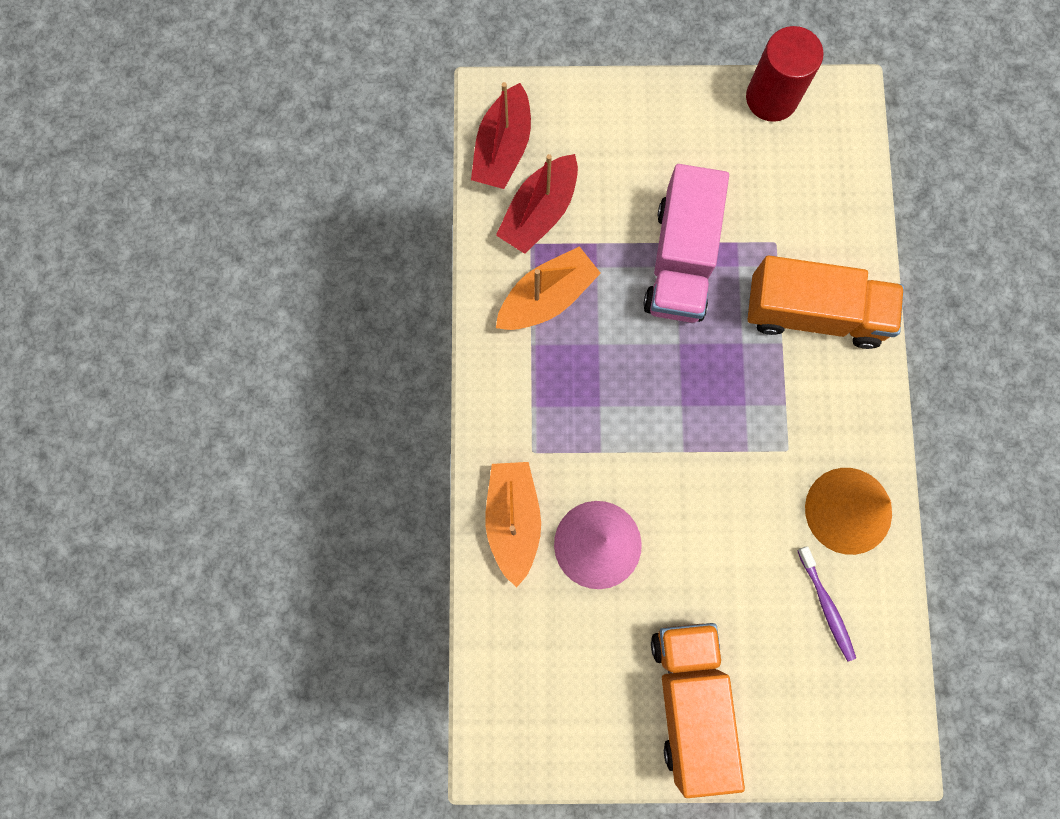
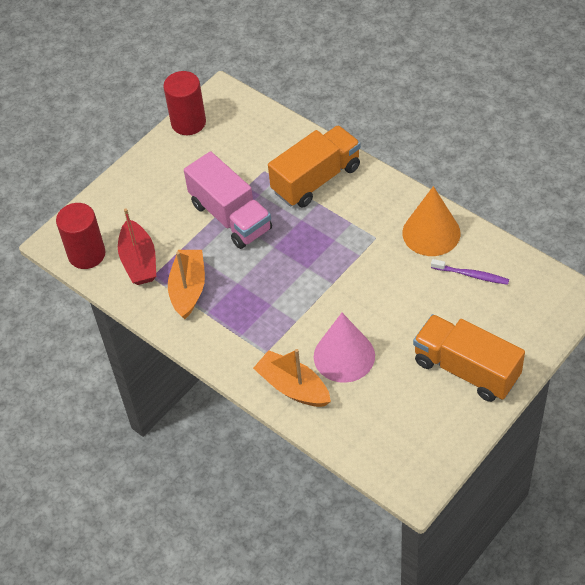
camera: 45 degrees left, 25 degrees down
(503, 148) = (87, 254): red boat -> red cylinder

